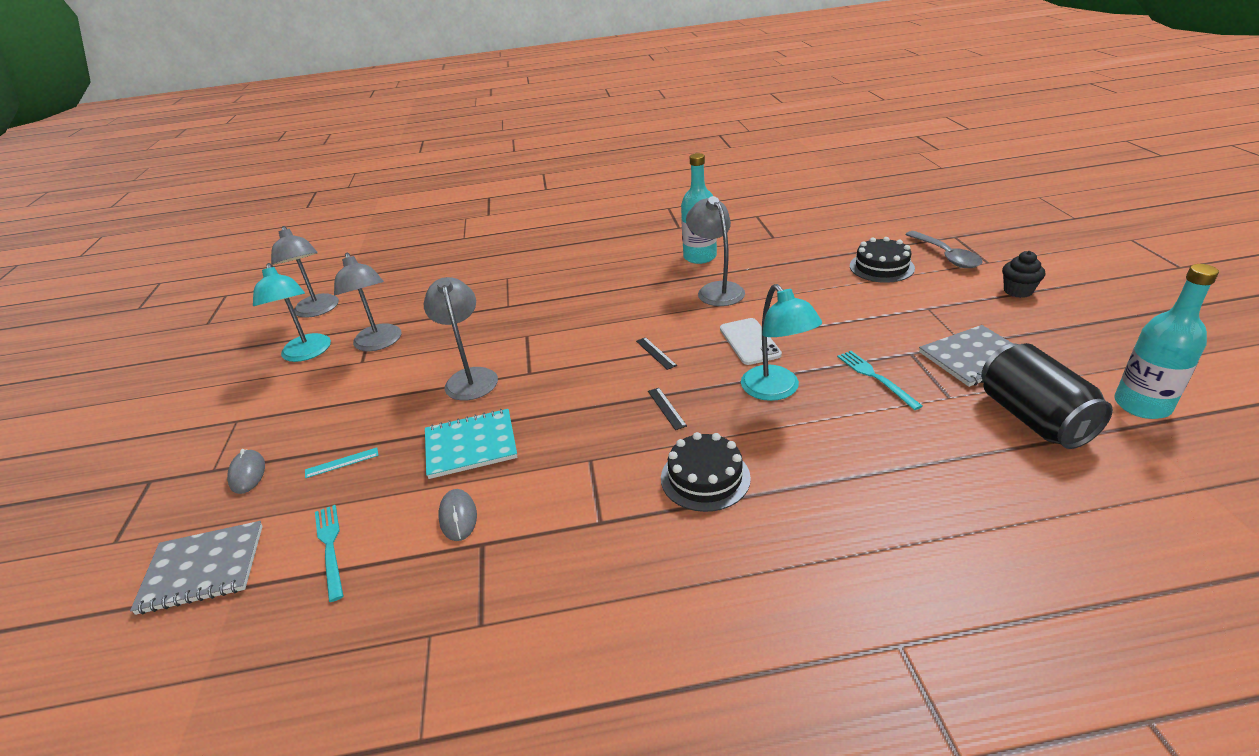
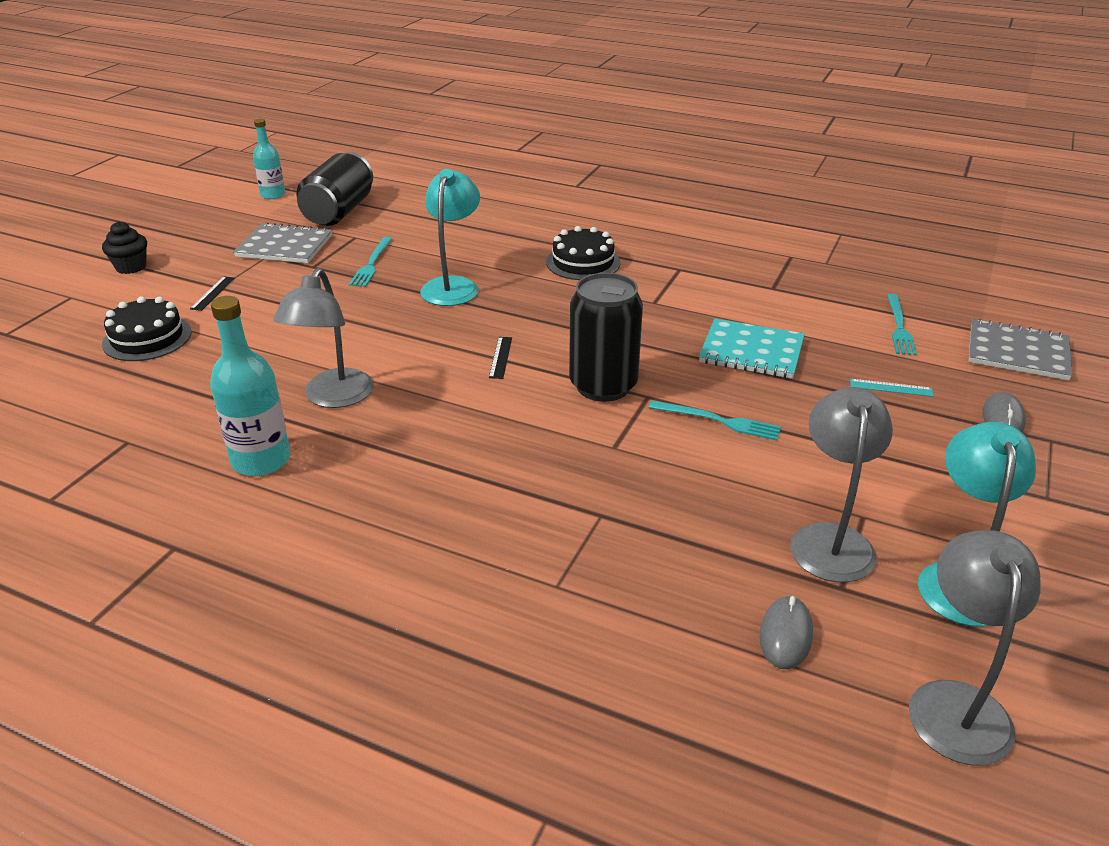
camera: 150 degrees left, 0 degrees up
(458, 517) = (785, 308): grey mouse -> grey mouse (785, 635)
(470, 377) = (718, 421): grey lamp -> turquoise fork
(565, 366) = (603, 386): none -> black can
(666, 408) = (553, 310): black ruler -> black ruler (213, 293)
(749, 341) = (405, 328): white phone -> none
(946, 256) = (75, 319): grey spoon -> none
(1142, 405) = (273, 195): turquoise bottle -> turquoise bottle, size x0.65

